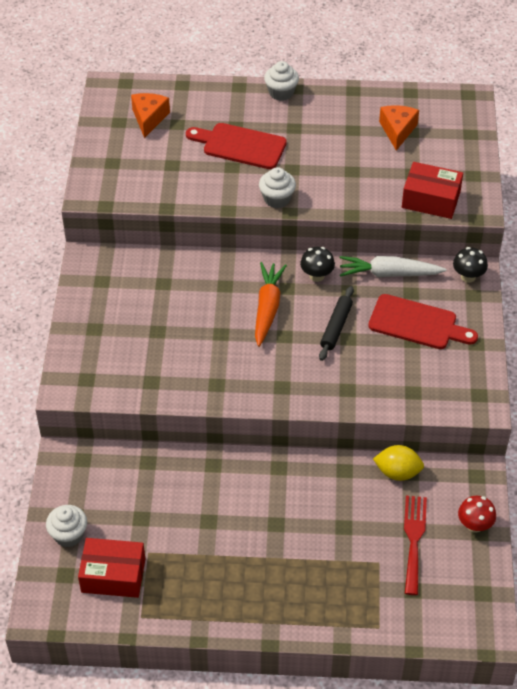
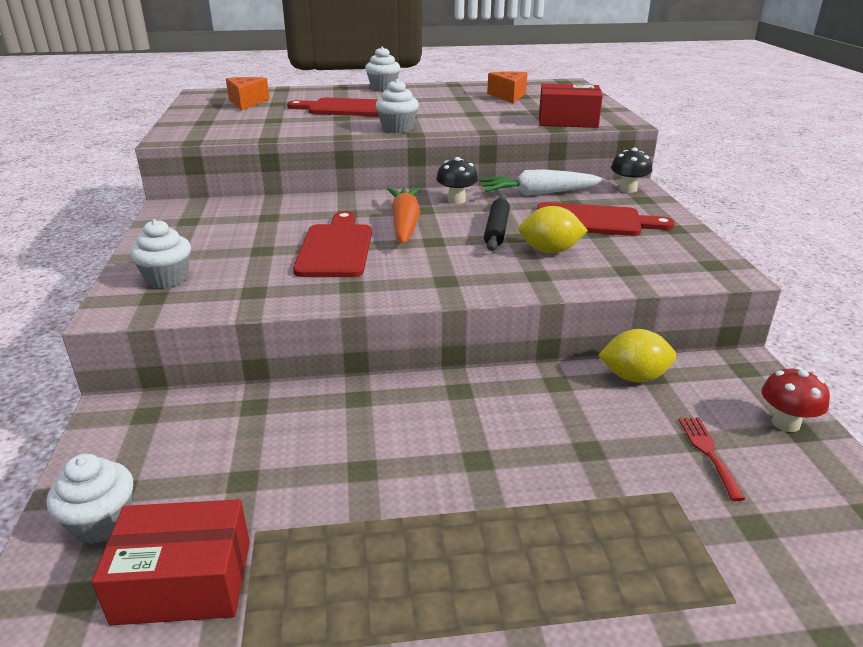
camera: 10 degrees left, 20 degrees down
(93, 358) = (167, 279): none -> white cupcake
(210, 336) = (335, 248): none -> red cutting board
(367, 361) = (550, 251): none -> yellow lemon
(414, 539) = (708, 452): red fork -> red fork, size x0.63

